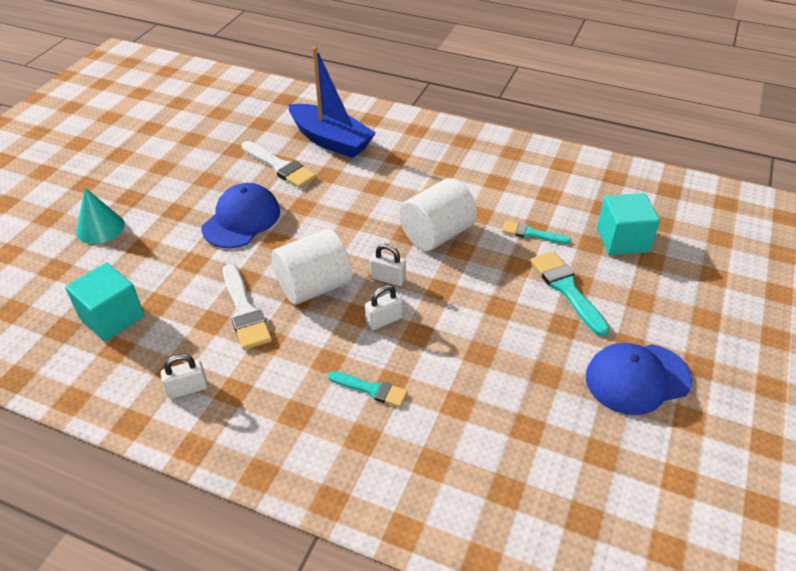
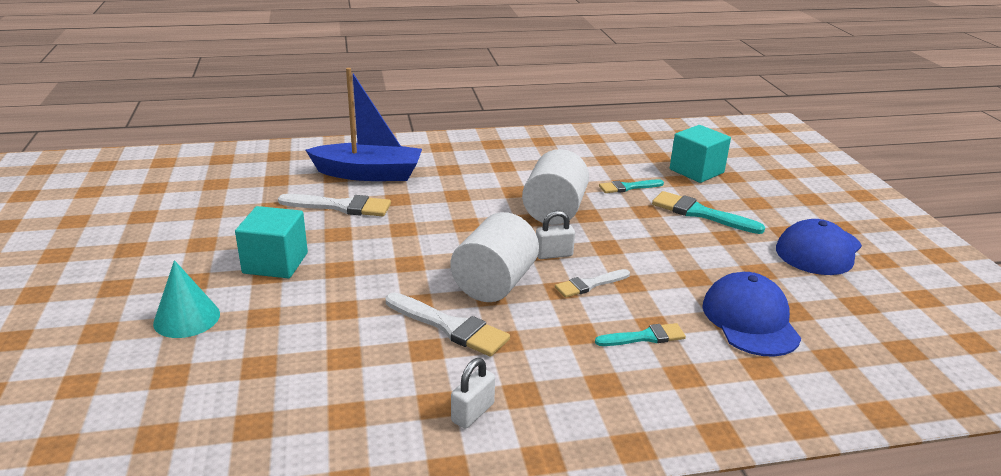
camera: 35 degrees left, 15 degrees down
(112, 317) = (305, 389): turquoise cube -> turquoise cube (275, 263)
(241, 220) = (352, 258): blue cap -> blue cap (750, 320)
(384, 320) = (589, 284): white padlock -> white brush

